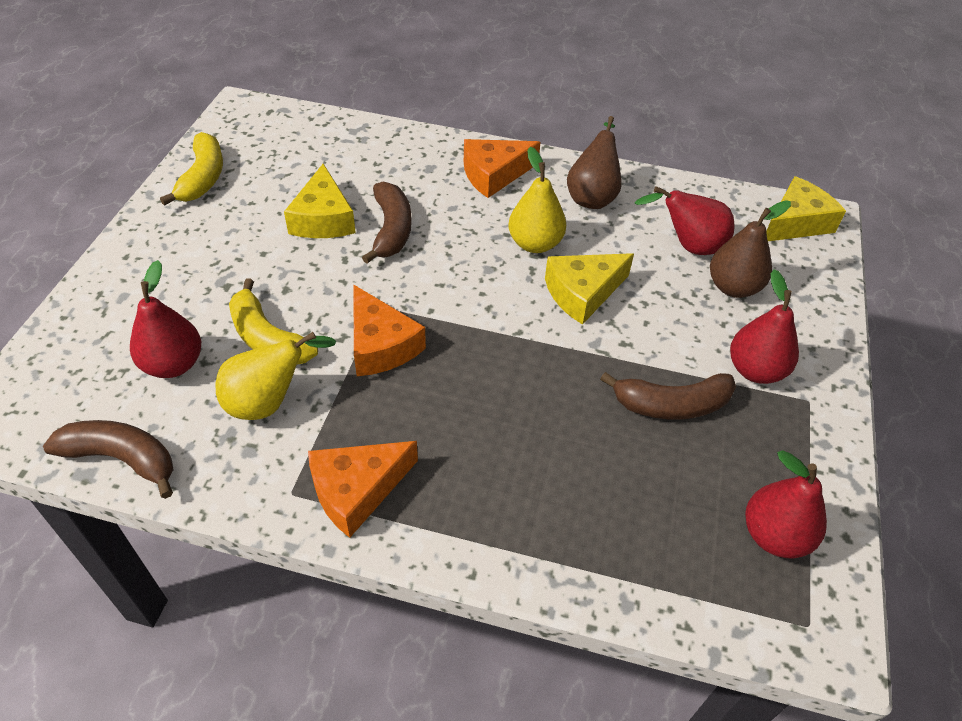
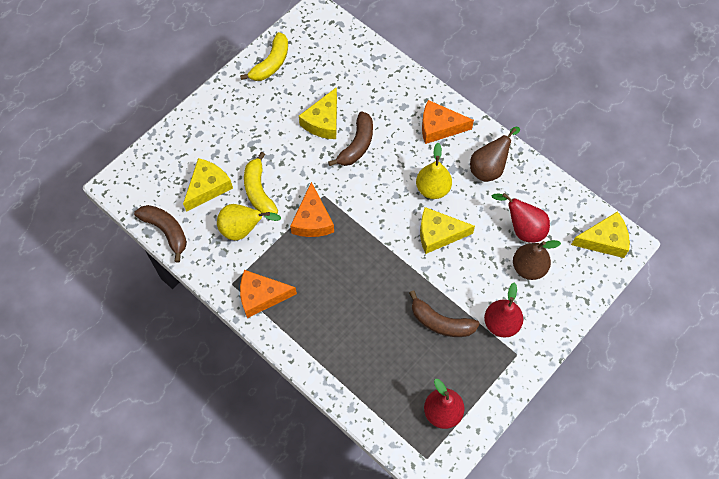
camera: 30 degrees right, 15 degrees up
(173, 364) = (208, 187): red pear -> yellow cheese

